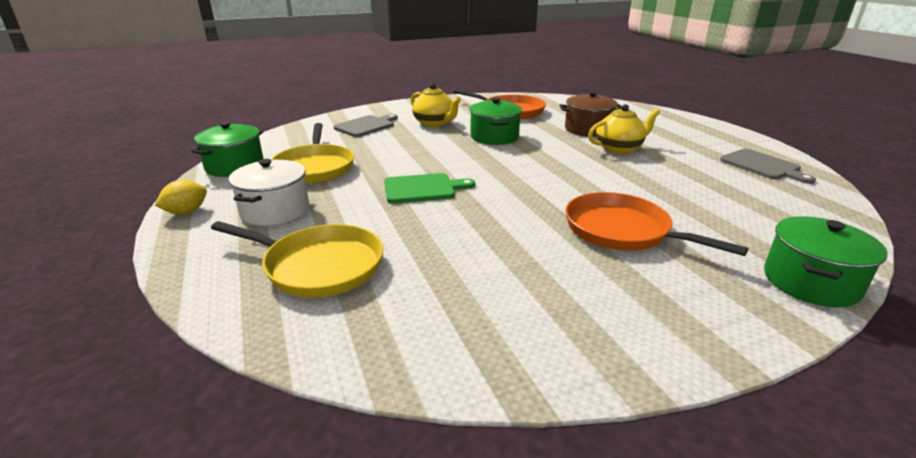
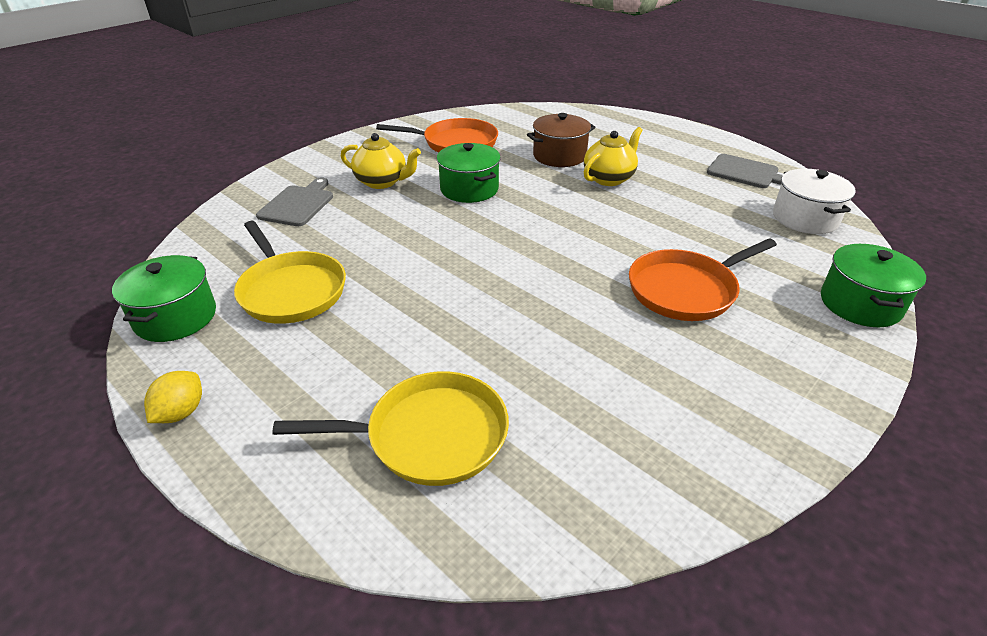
camera: 25 degrees left, 10 degrees up
(275, 210) = (302, 373): white pot -> white pot (805, 218)
(423, 188) = (451, 288): green cutting board -> none
(621, 231) = (685, 290): orange pan -> orange pan turned 45 degrees counterclockwise

